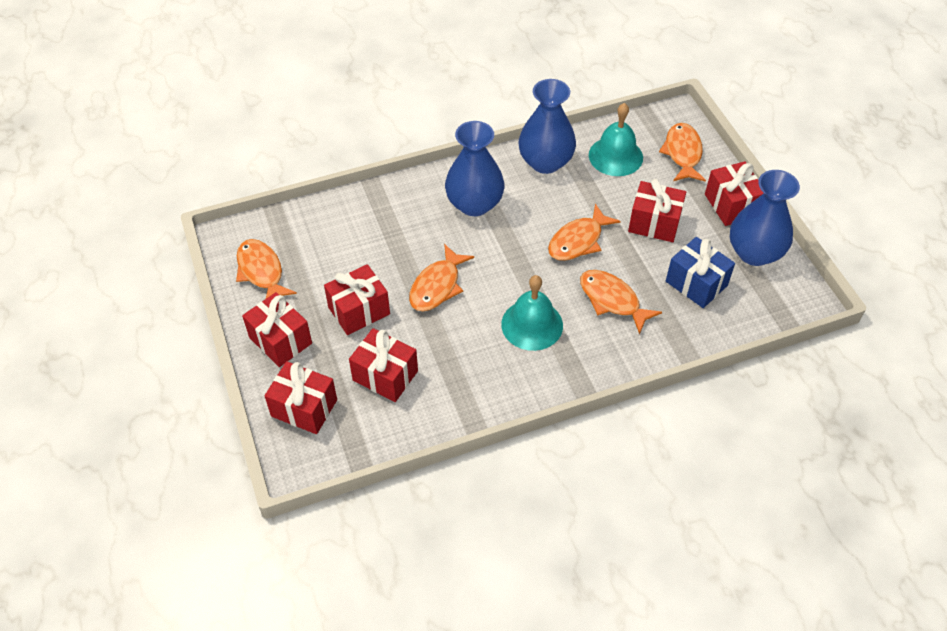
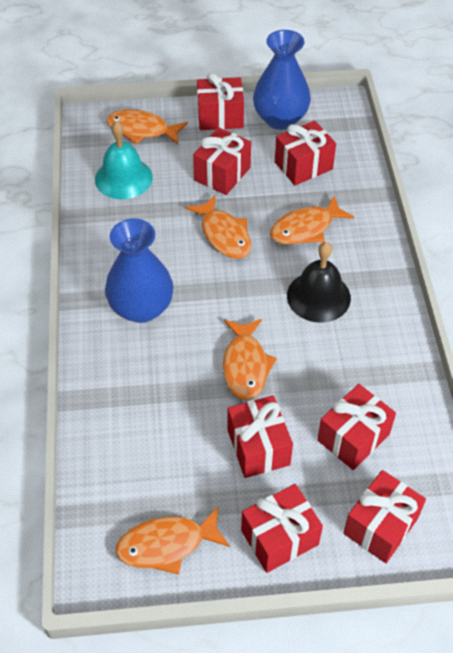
camera: 75 degrees left, 0 degrees up
(437, 286) = (245, 365): orange fish -> orange fish turned 45 degrees clockwise
(532, 324) = (318, 296): turquoise bell -> black bell
(545, 162) = (107, 234): blue vase -> none
(696, 283) = (303, 166): blue gift -> red gift

